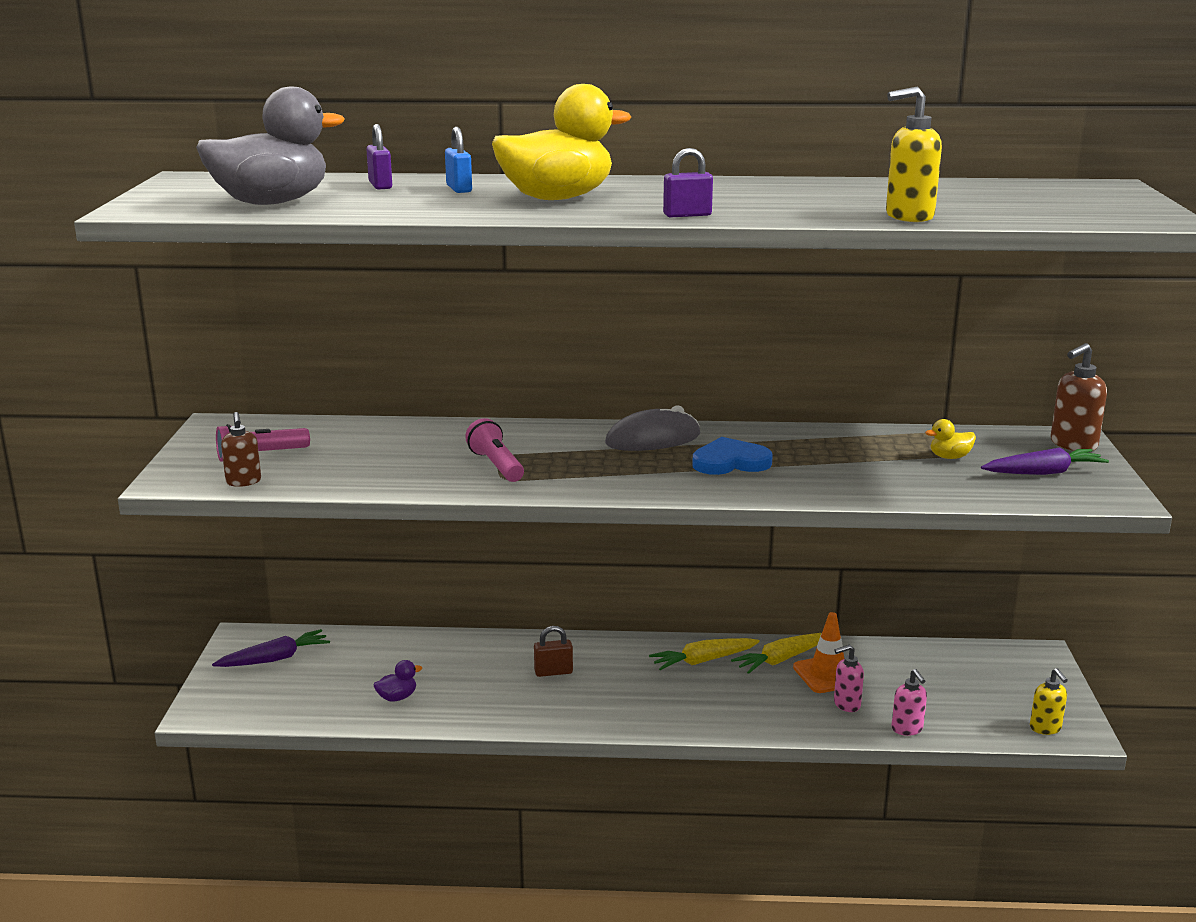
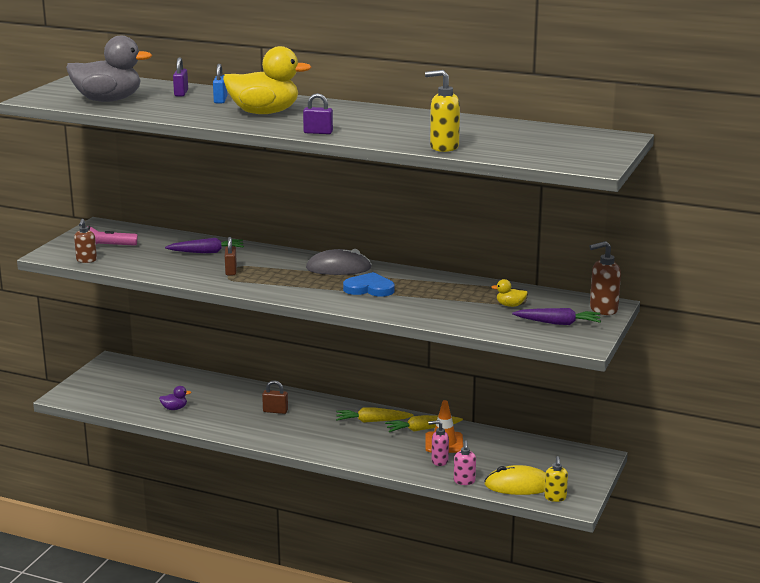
camera: 20 degrees right, 0 degrees up
(274, 659) = (121, 375): purple carrot -> purple carrot (207, 252)
(496, 465) = (231, 271): pink flashlight -> brown padlock
(982, 719) = (518, 485): none -> yellow mouse

